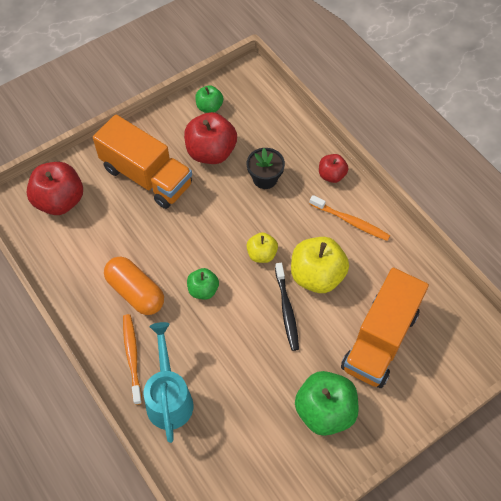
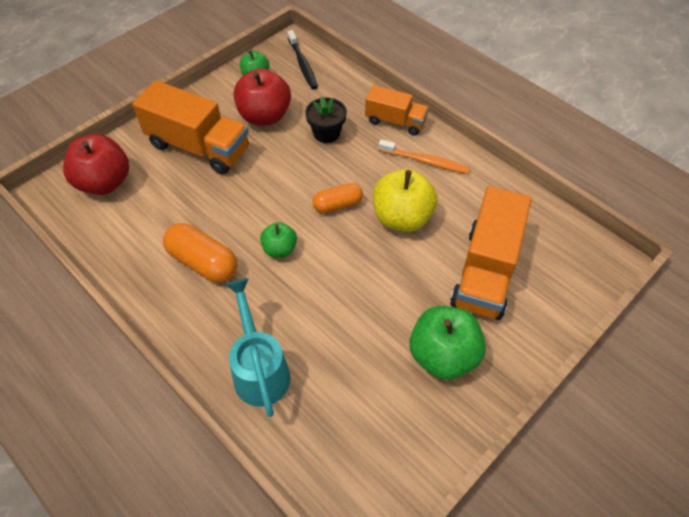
camera: 10 degrees left, 5 degrees down
(132, 357) = (209, 331): orange toothbrush -> none
(262, 254) = (337, 205): yellow apple -> orange capsule
(286, 310) = (376, 256): black toothbrush -> black toothbrush (302, 64)
(331, 175) = (395, 121): red apple -> orange truck

